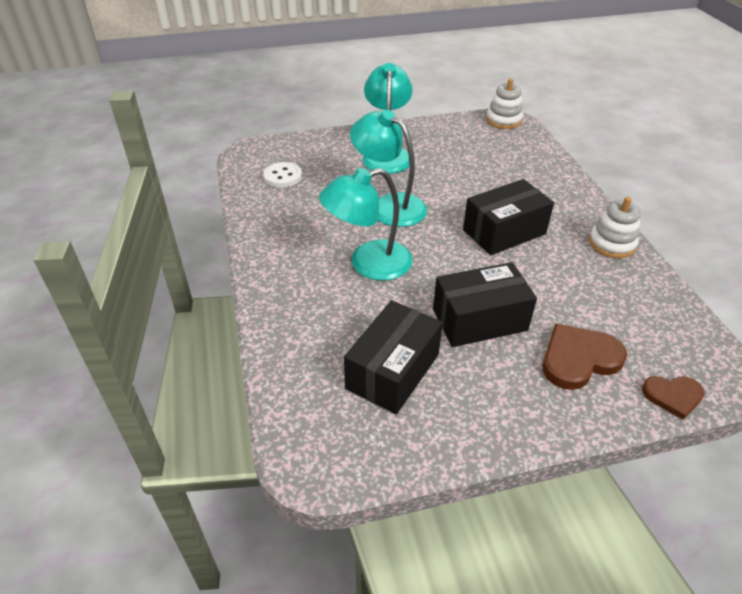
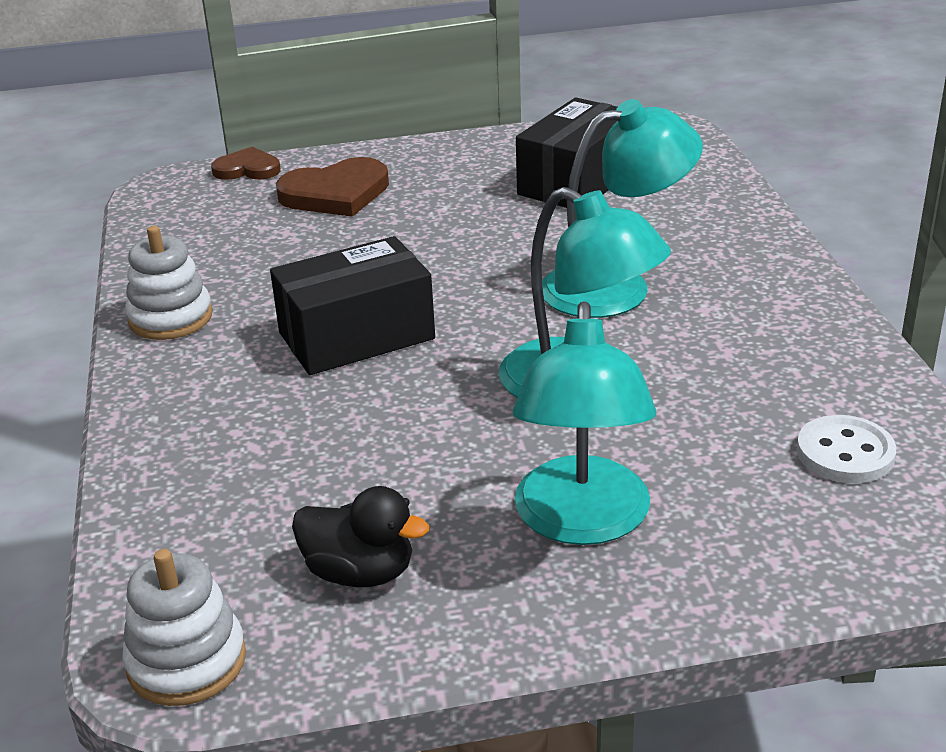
camera: 175 degrees left, 10 degrees down
(461, 140) = (360, 572): none -> black duck
(479, 320) = (450, 225): black box -> none

